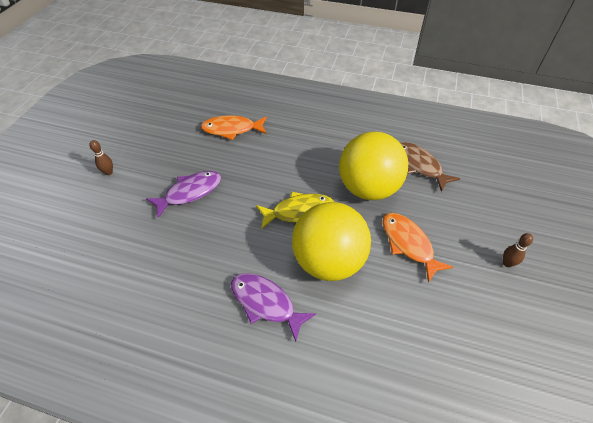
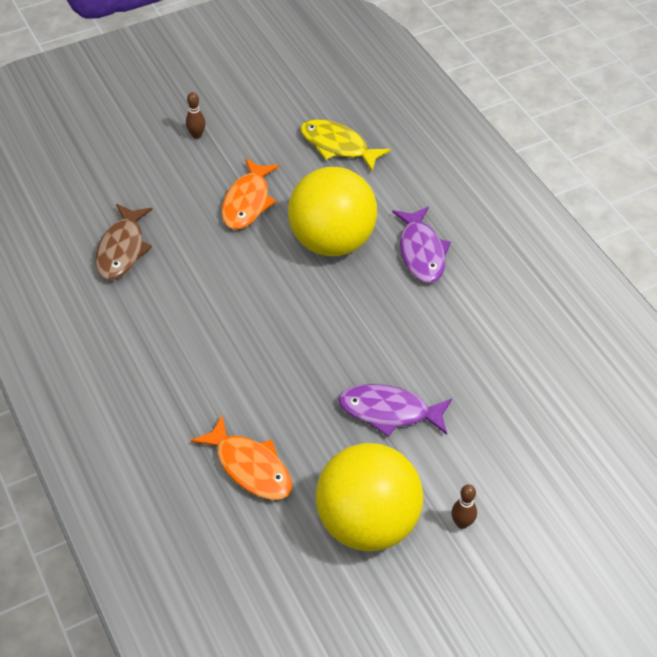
camera: 135 degrees left, 0 degrees up
(299, 212) = (302, 300): yellow fish -> yellow fish (338, 146)
(368, 188) = (206, 269): yellow ball -> yellow ball (367, 522)

